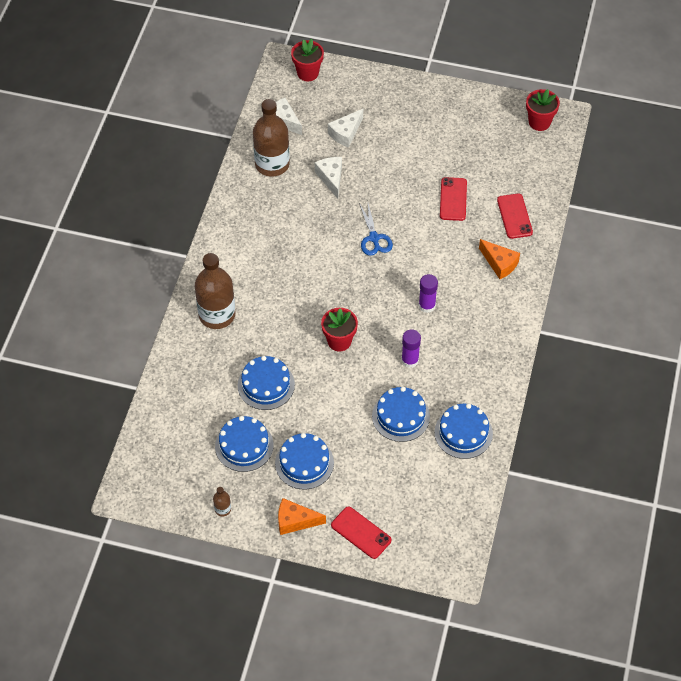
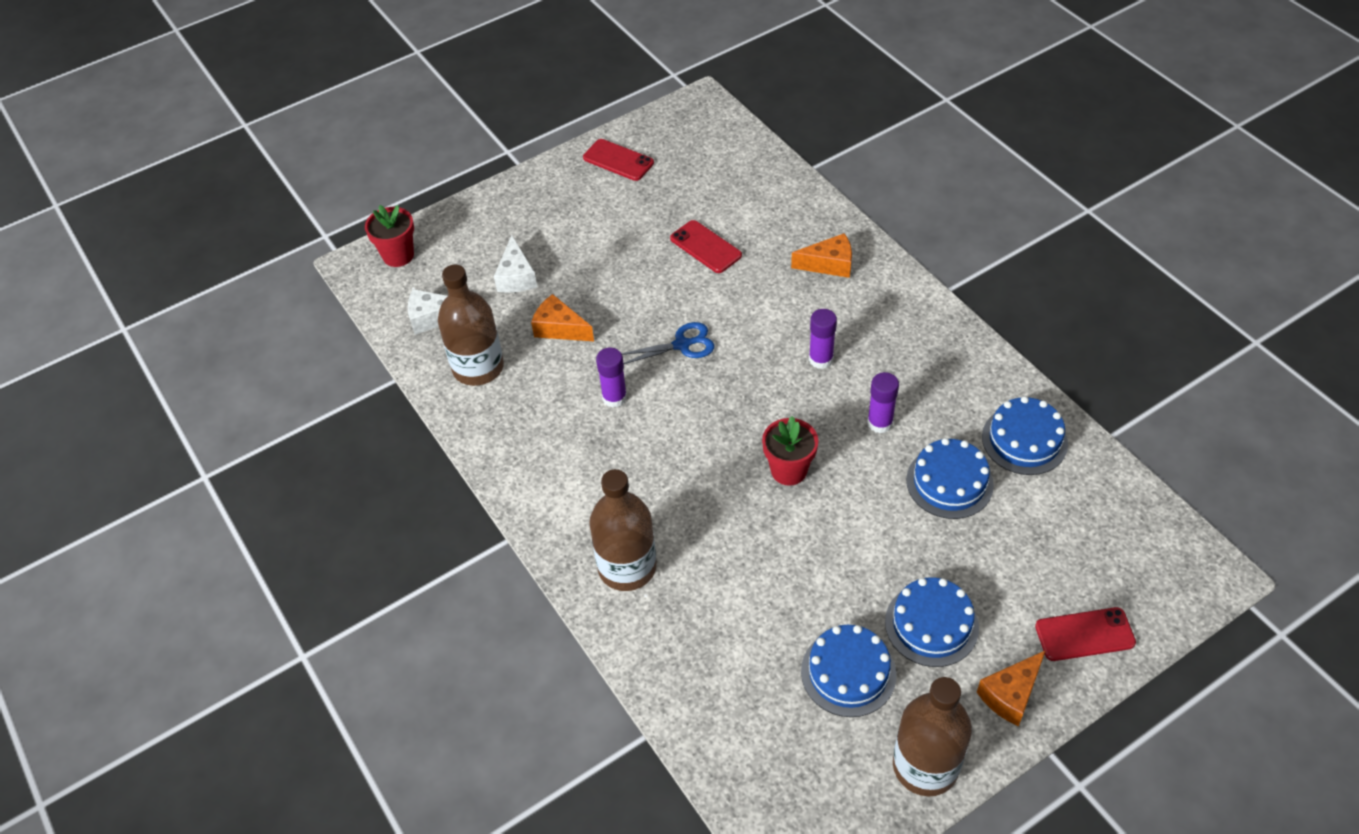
camera: 45 degrees left, 5 degrees down
(222, 509) = (925, 766): brown bottle -> brown bottle, size x2.39
(266, 385) = (780, 586): blue cake -> none
(311, 235) = (614, 397): none -> purple glue stick
(331, 178) = (559, 328): white cheese -> orange cheese
(374, 238) = (682, 345): blue scissors -> blue scissors turned 45 degrees counterclockwise
(514, 216) = (781, 214): red phone -> red phone (618, 160)
(539, 122) = (687, 123): red flower pot -> none

